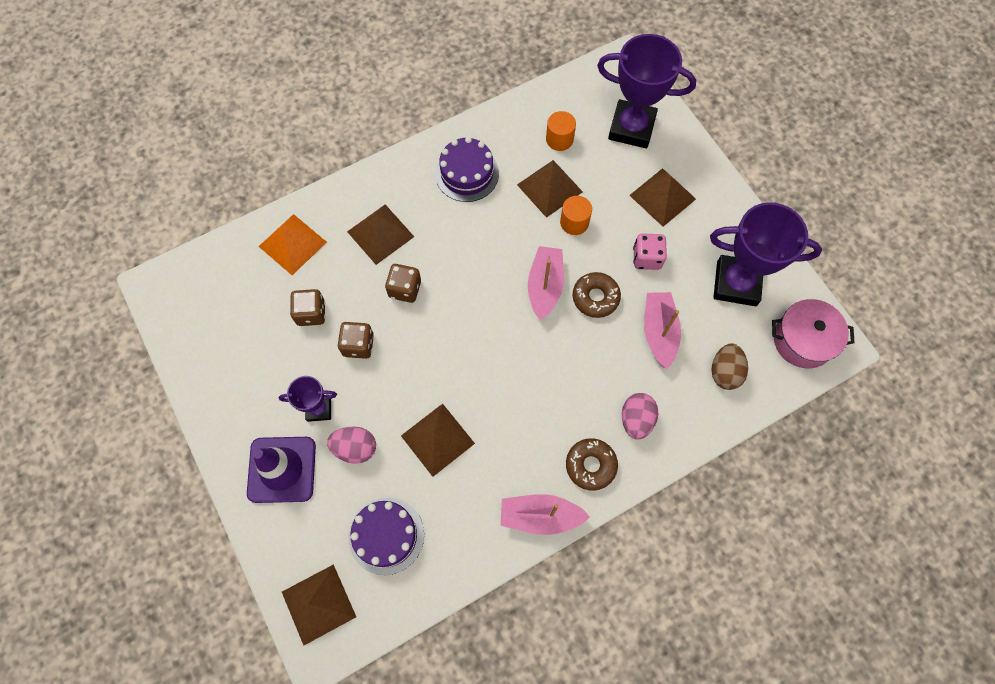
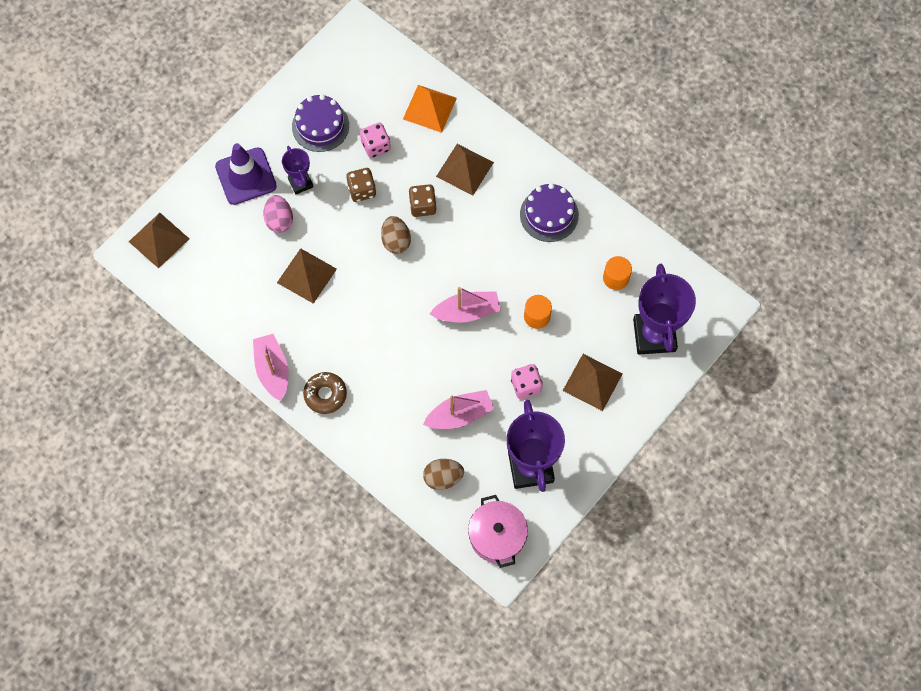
camera: 70 degrees right, 0 degrees up
(311, 313) = (375, 146): brown dice -> pink dice
(386, 535) = (221, 266): purple cake -> purple cake (320, 126)
(434, 330) = (396, 241): none -> brown egg
(549, 188) = (562, 286): brown pyramid -> none
(595, 297) = (472, 355): brown donut -> none
(636, 420) = (375, 418): pink egg -> none

